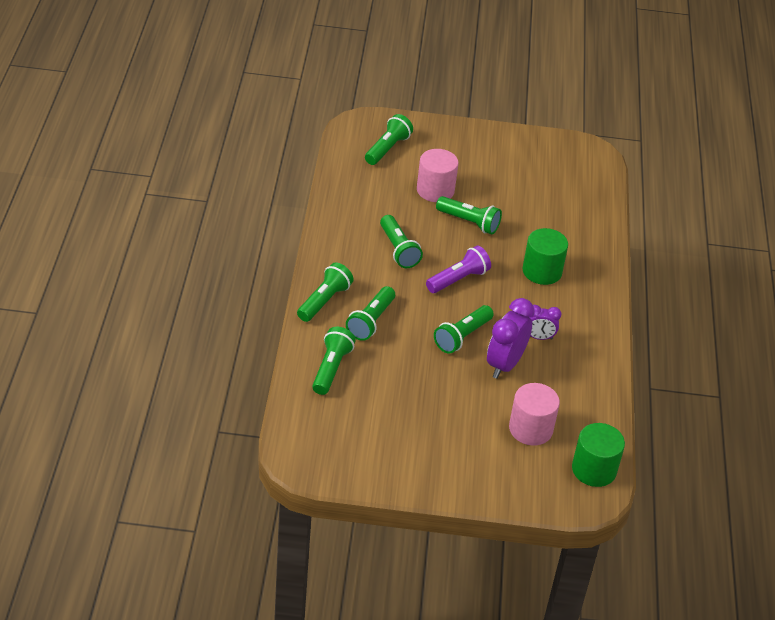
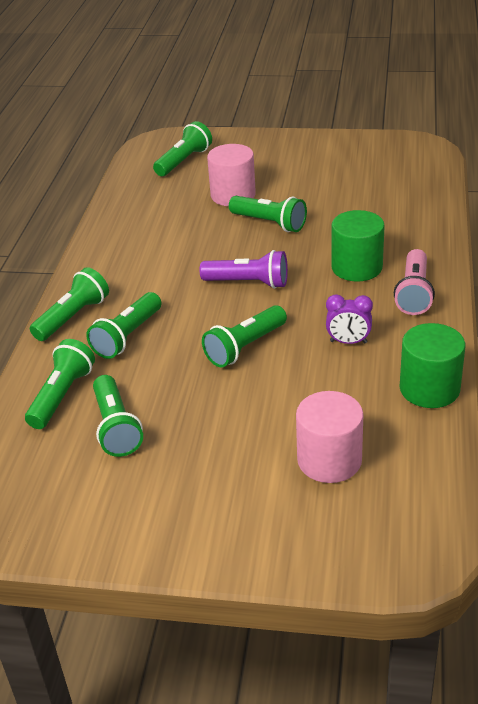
camera: 10 degrees right, 5 degrees down
(398, 250) = (178, 256): green flashlight -> green flashlight (116, 427)
(458, 279) = (248, 283): purple flashlight -> purple flashlight turned 45 degrees clockwise
(505, 364) = (299, 377): purple clock -> none
(586, 298) = (414, 293): none -> pink flashlight
(594, 469) = (422, 514): green cylinder -> green cylinder (429, 388)

